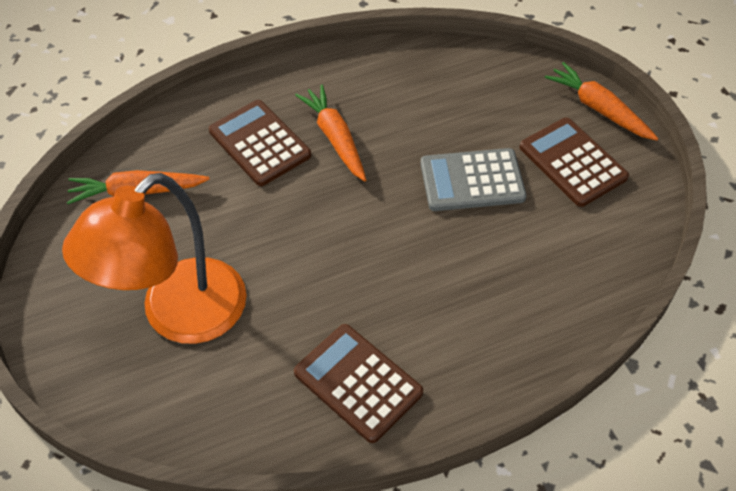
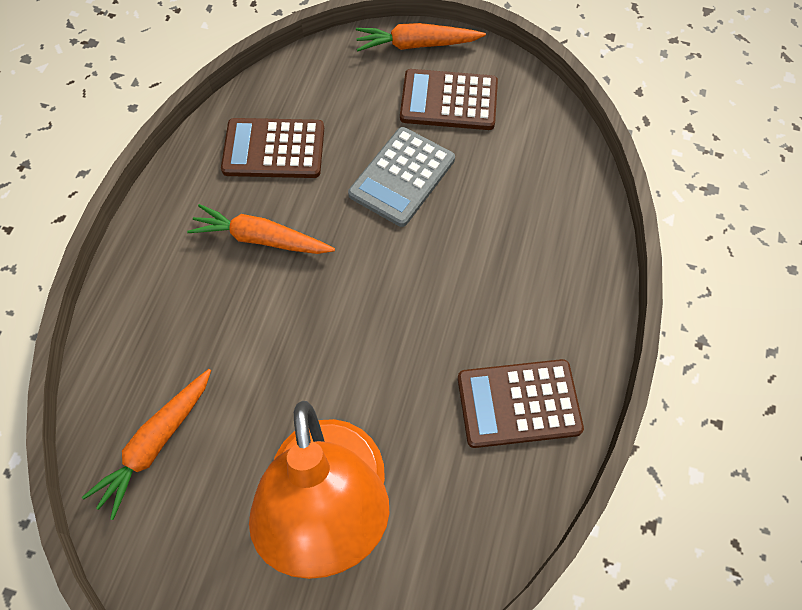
camera: 50 degrees left, 10 degrees up
(259, 143) = (206, 300): brown calculator -> brown calculator (274, 149)

